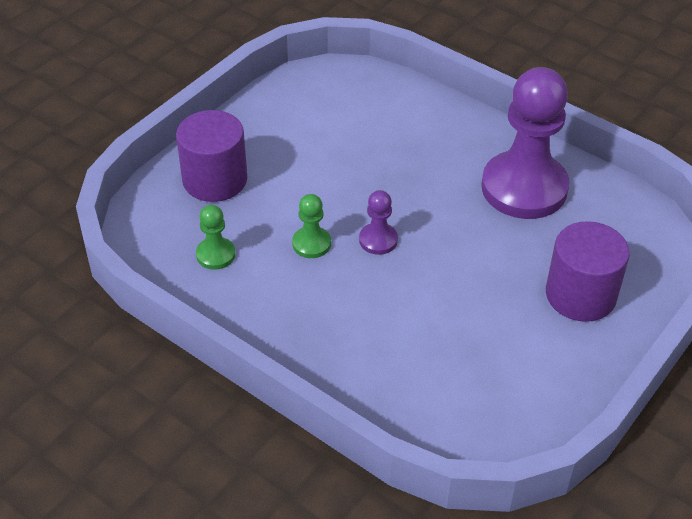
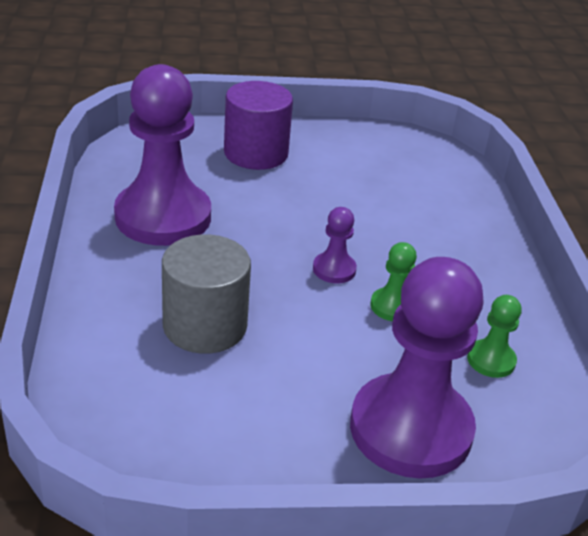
camera: 135 degrees left, 10 degrees down
(215, 180) = (410, 429): purple cylinder -> purple pawn
(384, 147) = (205, 326): none -> grey cylinder

